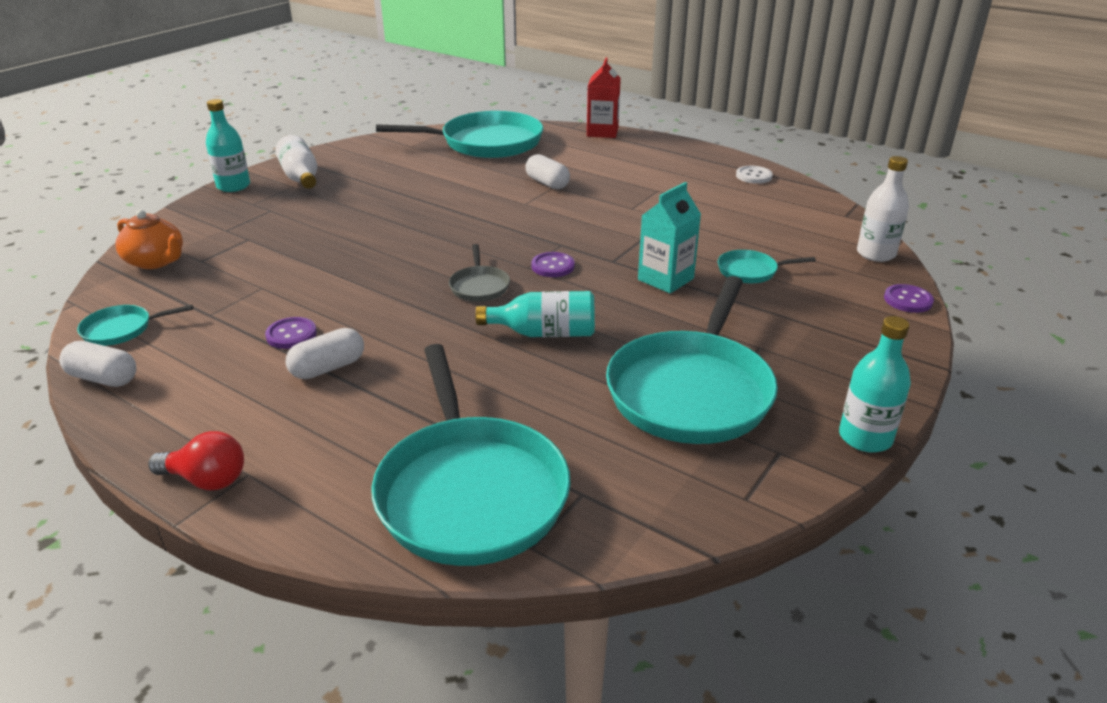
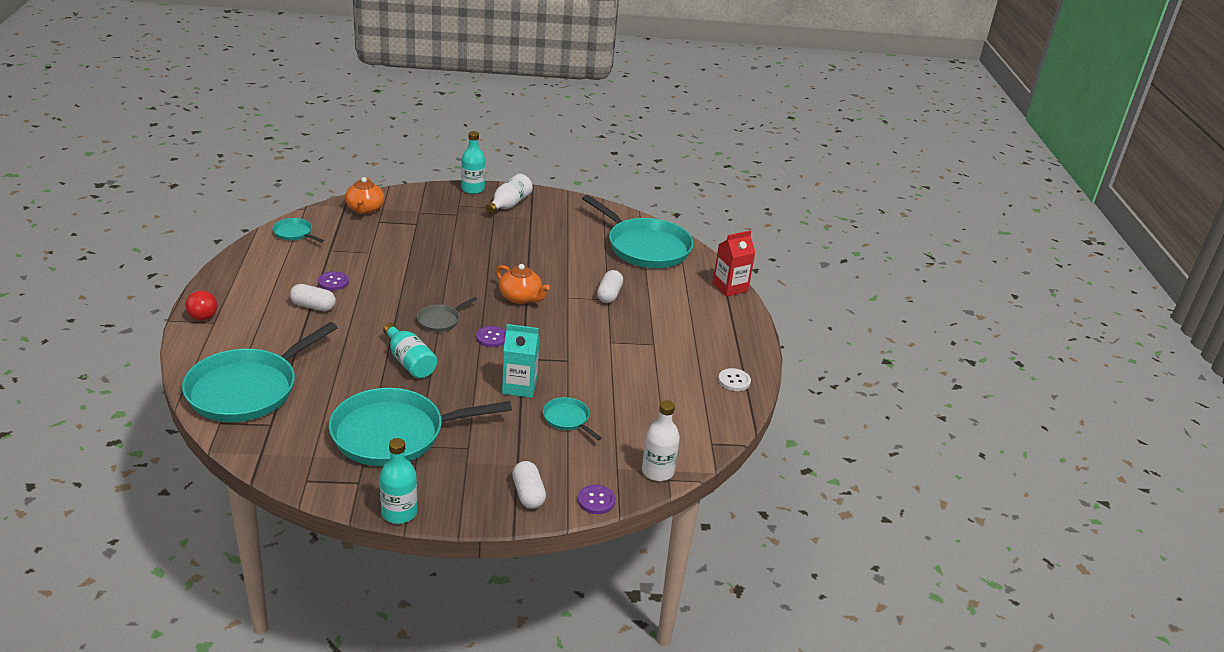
camera: 50 degrees right, 0 degrees up
(103, 378) = (252, 250): white capsule -> white capsule (528, 494)
(494, 227) = (521, 298): none -> orange teapot

